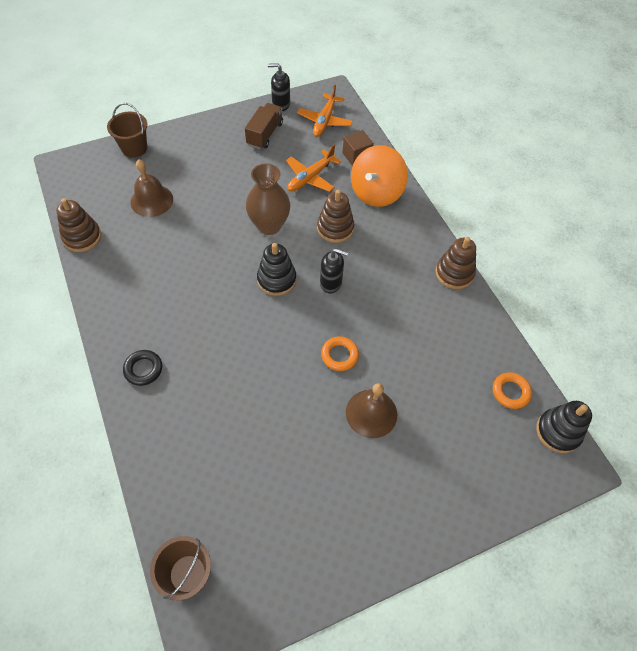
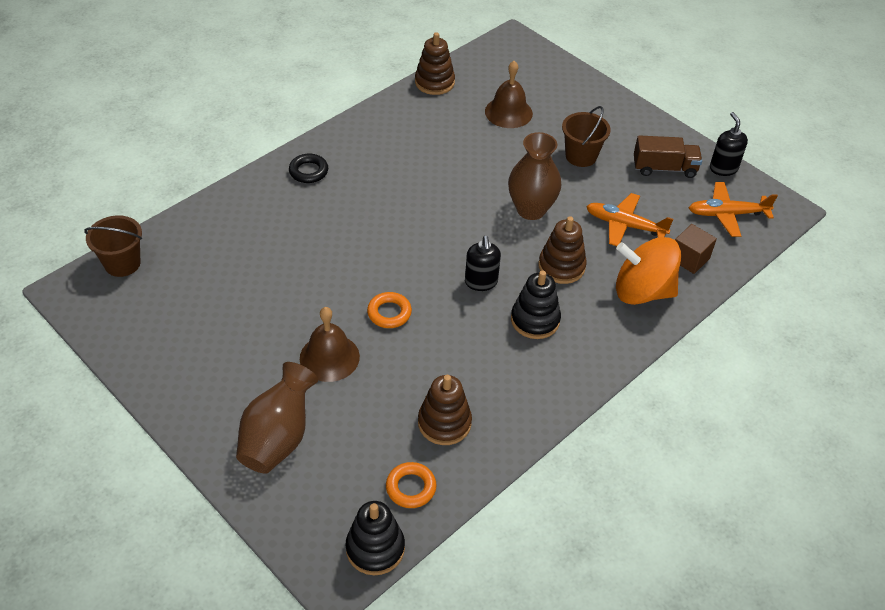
camera: 70 degrees right, 10 degrees down
(134, 148) = (569, 78): brown bucket -> brown bucket (581, 156)
(276, 279) = (461, 236): black stacking toy -> black stacking toy (535, 320)
(443, 475) = (278, 438): none -> brown vase
(454, 273) = (560, 397): brown stacking toy -> brown stacking toy (444, 423)

